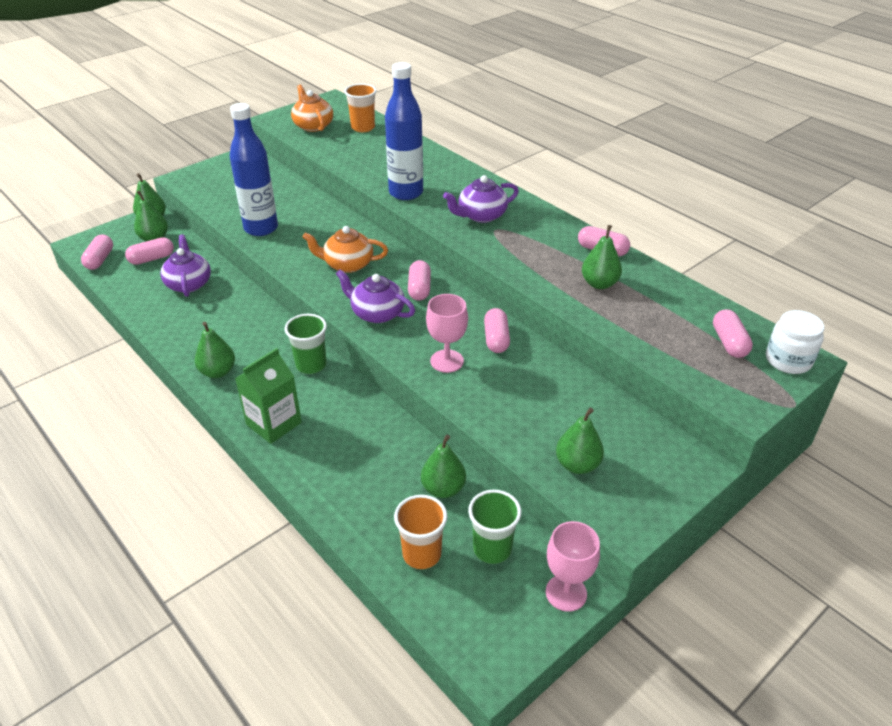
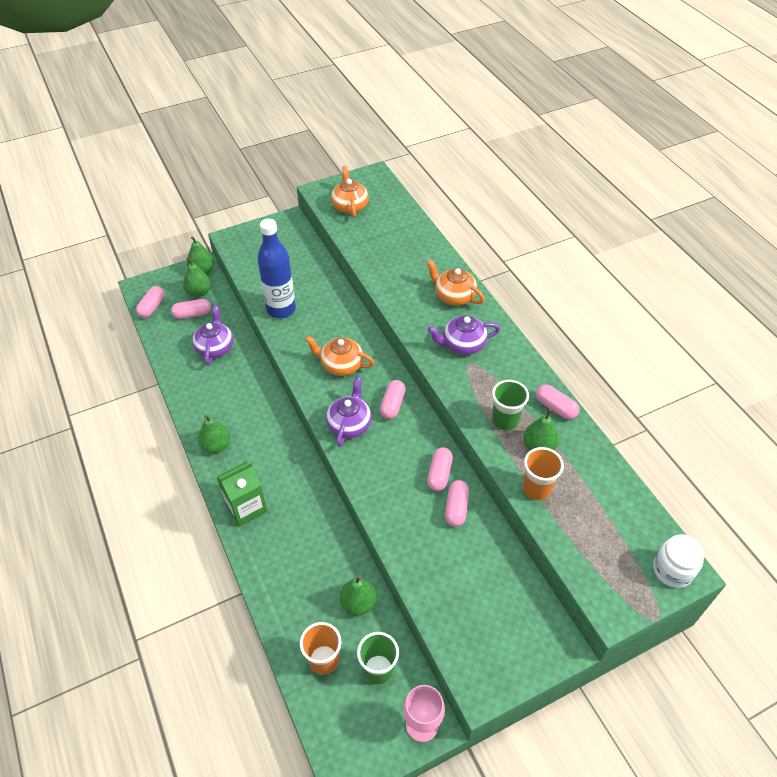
camera: 15 degrees right, 10 degrees up
(311, 365) = (290, 455): green cup -> green cup (505, 420)
(363, 127) = (392, 216): orange cup -> orange cup (536, 488)
(376, 313) = (349, 424): purple teapot -> purple teapot turned 60 degrees clockwise
(406, 193) = (406, 304): blue bottle -> none
(447, 361) = (391, 488): pink goblet -> none
(455, 179) = (454, 296): none -> orange teapot
(577, 465) = (462, 620): green pear -> none
(729, 343) = (627, 538): pink capsule -> pink capsule (456, 508)

